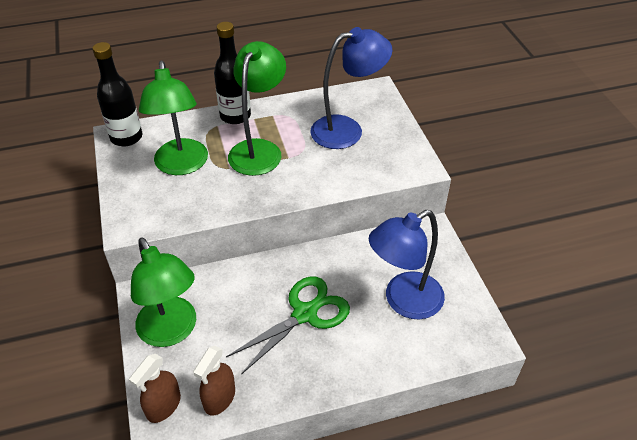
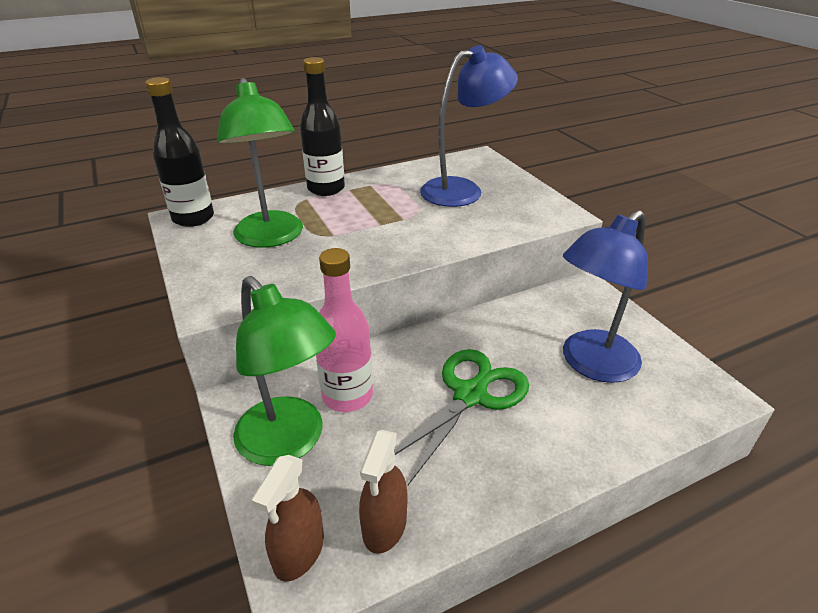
camera: 10 degrees left, 10 degrees down
(218, 301) = (347, 396): none -> pink bottle
(259, 149) = (365, 215): green lamp -> none

